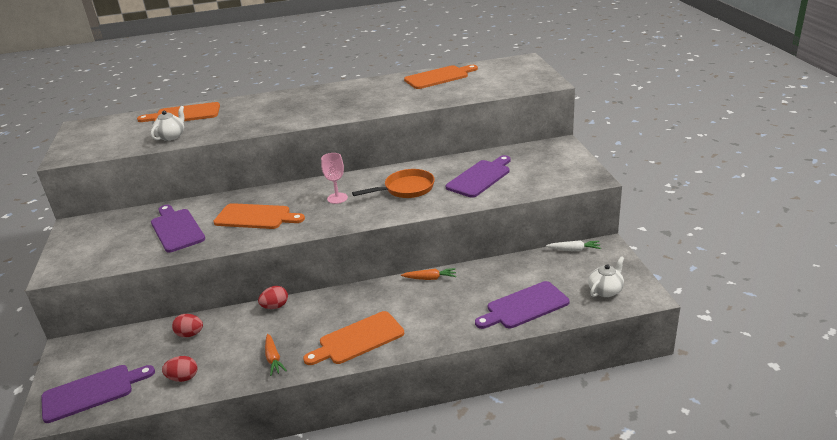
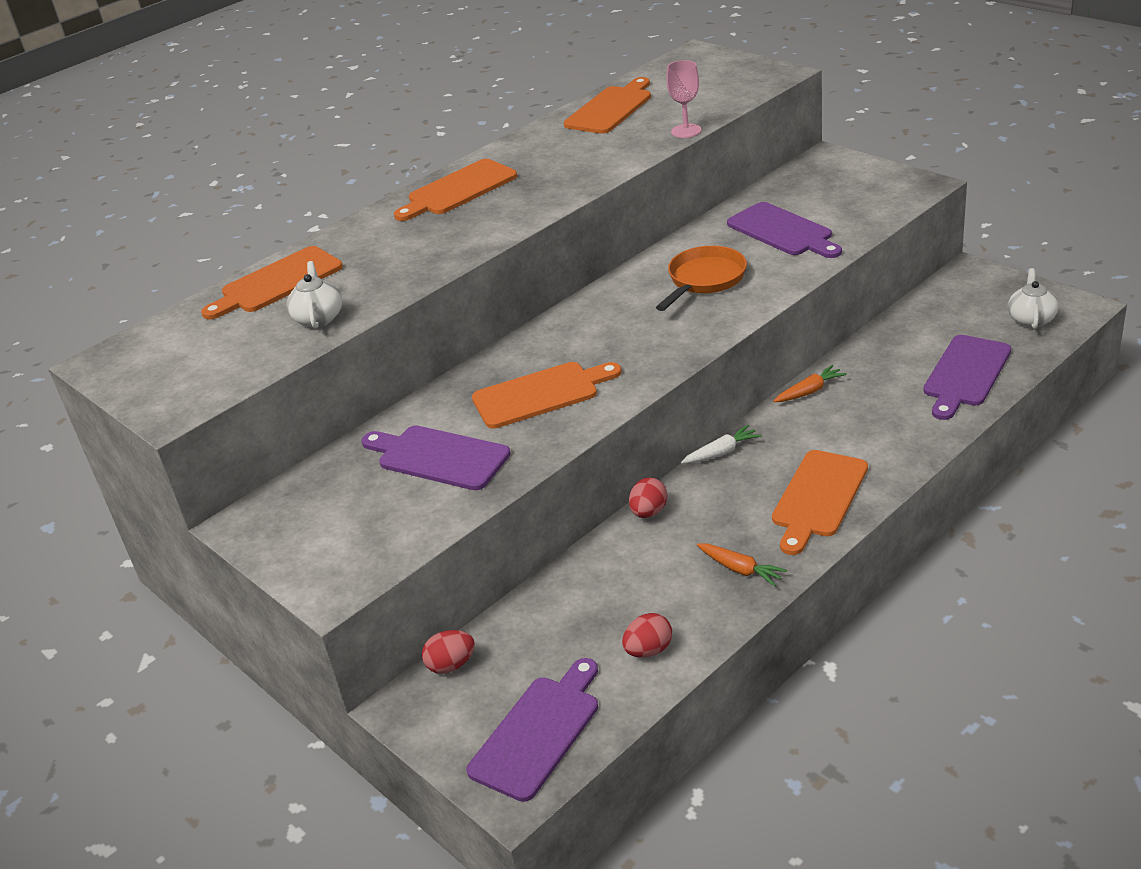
camera: 30 degrees left, 5 degrees up
(190, 334) = (575, 599): red egg -> red egg (451, 665)
(313, 96) = (458, 190): none -> orange cutting board
(337, 198) = (624, 326): pink goblet -> pink goblet (686, 131)
(480, 177) = (782, 231): purple cutting board -> purple cutting board turned 135 degrees clockwise
(574, 250) = (938, 289): white carrot -> white carrot (721, 452)

